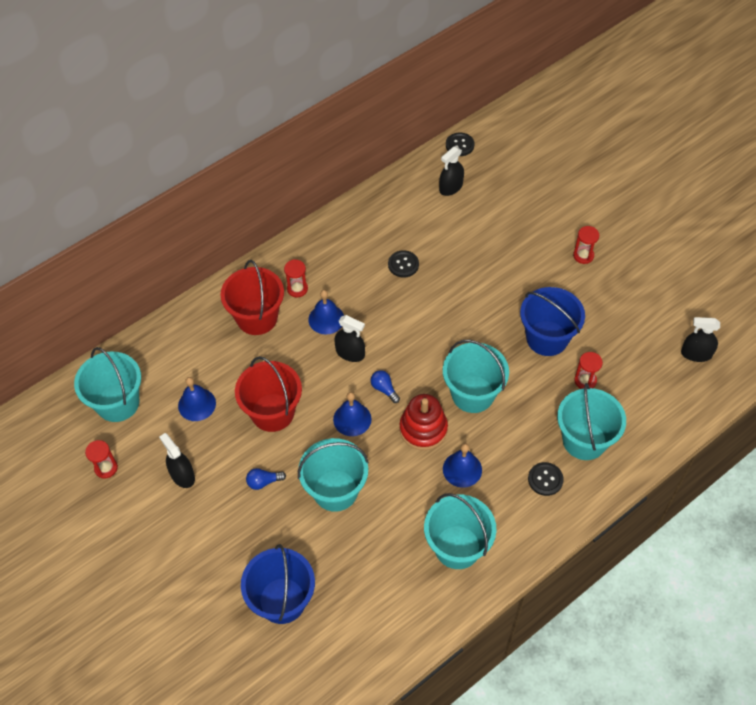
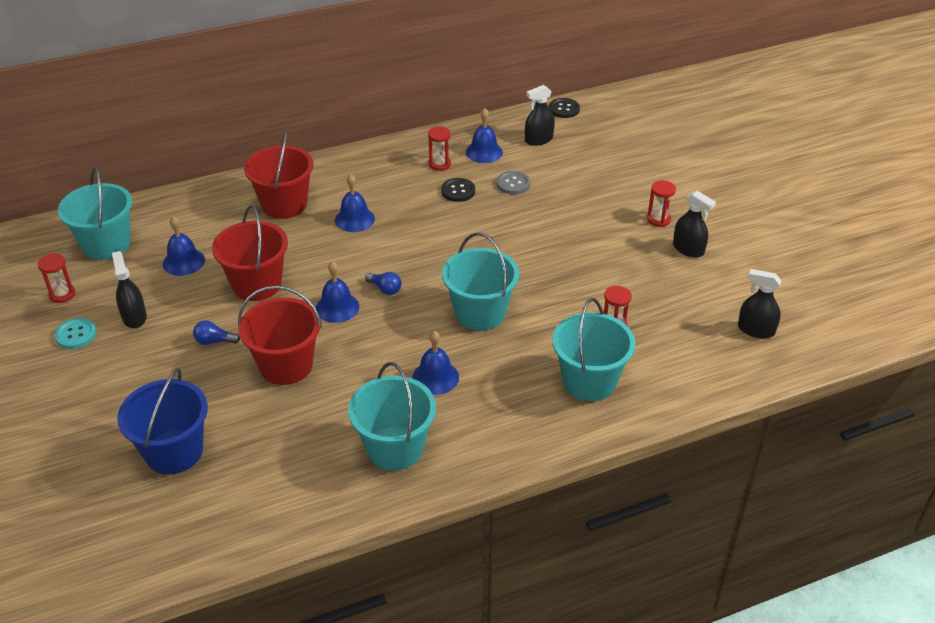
camera: 15 degrees right, 15 degrees down
(140, 507) = (76, 335): none -> turquoise button
(297, 289) = (338, 190): red hourglass -> red hourglass (439, 164)
(335, 490) = (286, 365): turquoise bucket -> red bucket
(350, 353) = (364, 251): black spray bottle -> black spray bottle (688, 249)
(384, 389) = (385, 289): blue light bulb -> blue light bulb turned 150 degrees clockwise
(408, 213) = (484, 152): none -> blue bell
(423, 429) = (410, 332): red stacking toy -> none
(447, 245) = (513, 184): none -> grey button
(545, 479) = (527, 407): black button -> none
(547, 338) = (586, 281): blue bucket -> none

